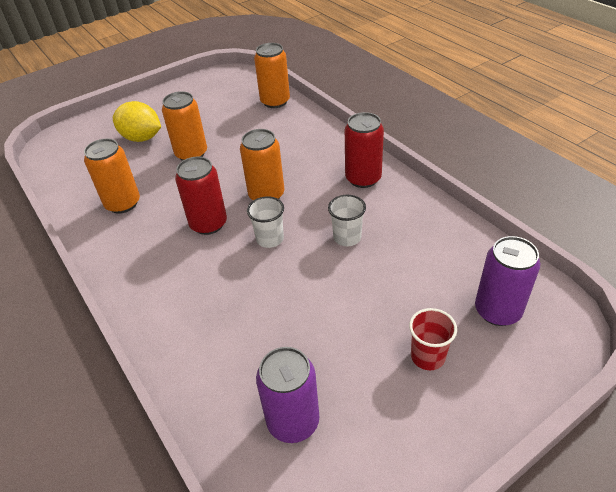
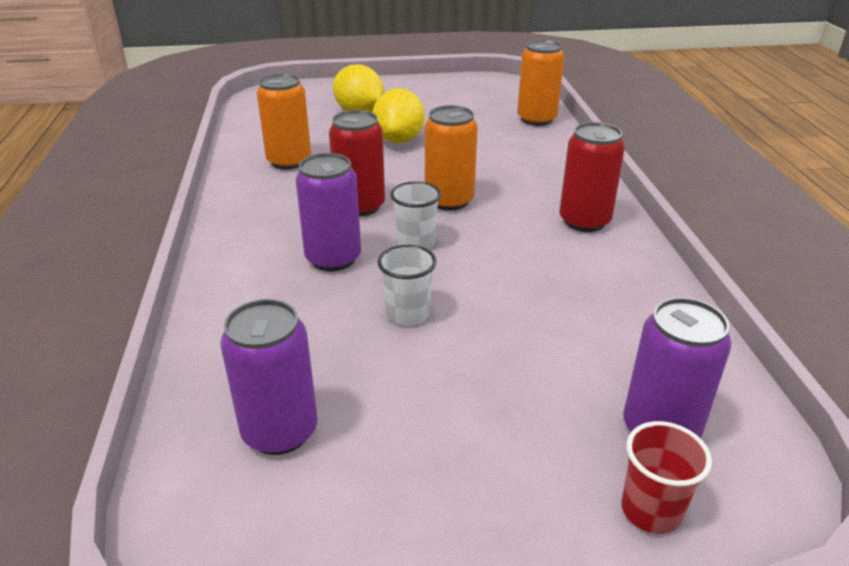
camera: 25 degrees right, 10 degrees down
(191, 154) = (399, 140): orange can -> yellow lemon
(224, 276) = (333, 259): none -> purple can
(347, 237) = (512, 273): white cup -> white cup (407, 314)
(427, 356) = (511, 439): red cup -> red cup (651, 510)

